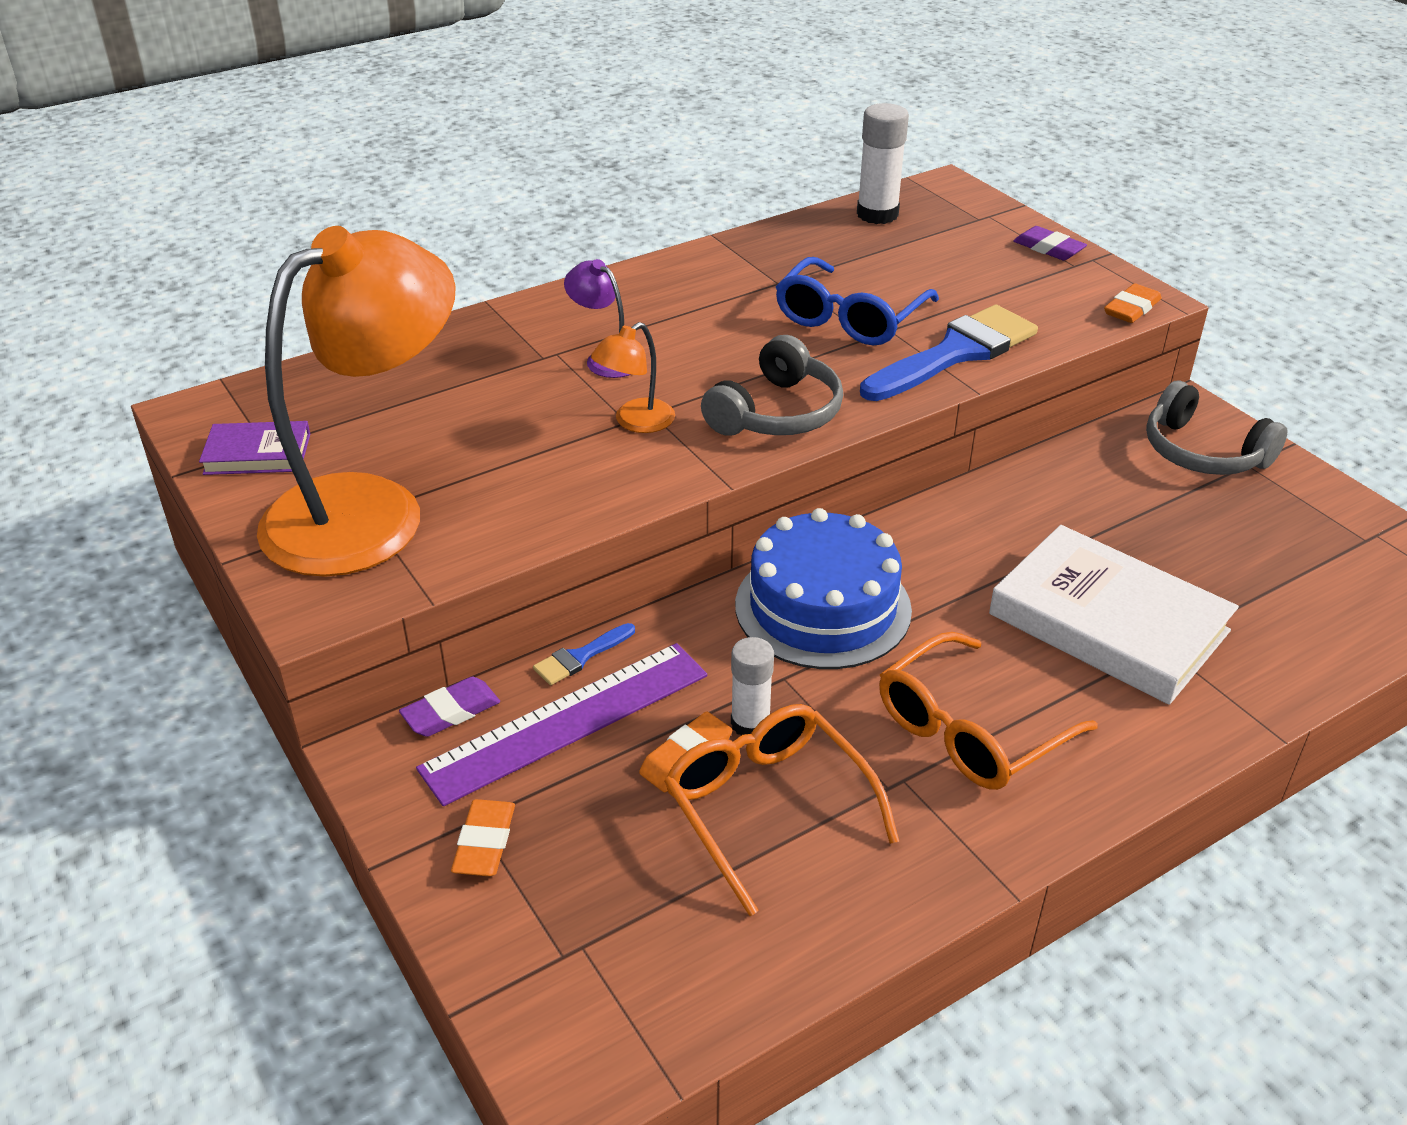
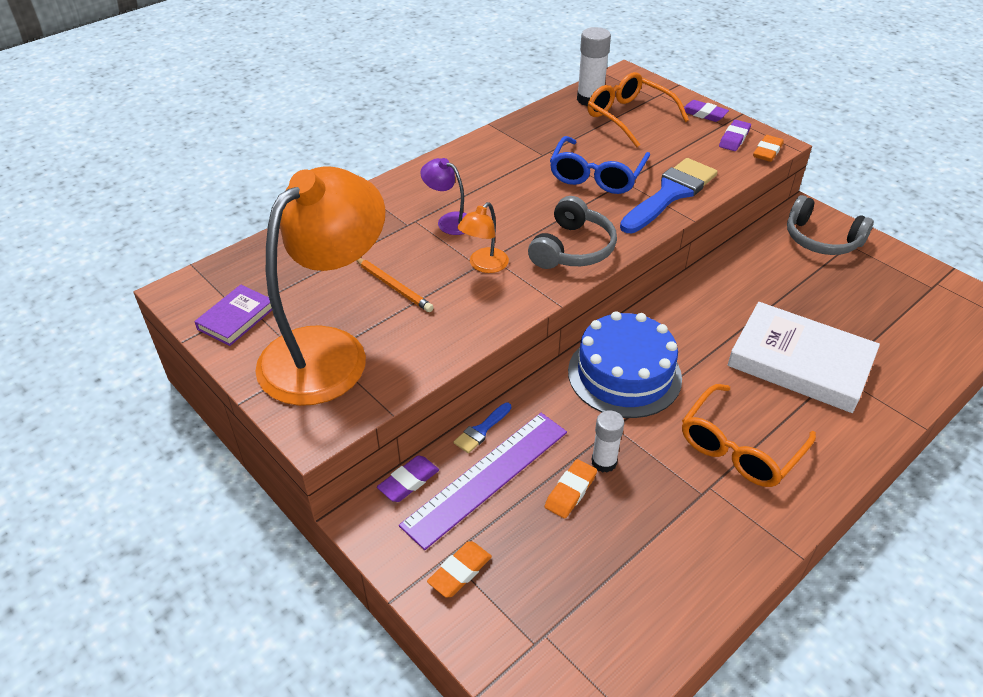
camera: 10 degrees left, 5 degrees up
(257, 454) = (236, 318): purple book -> purple book turned 45 degrees counterclockwise
(485, 842) = (460, 572): orange eraser -> orange eraser turned 45 degrees clockwise
(493, 436) = (393, 286): none -> orange pencil
(768, 808) = (632, 519): orange glasses -> orange glasses (629, 117)
(1084, 286) = (734, 138): none -> purple eraser

